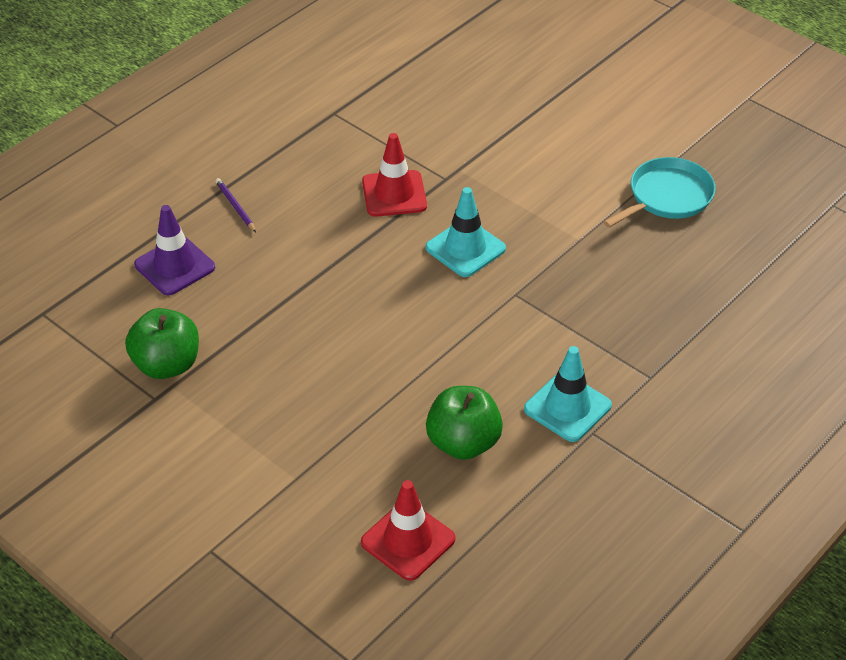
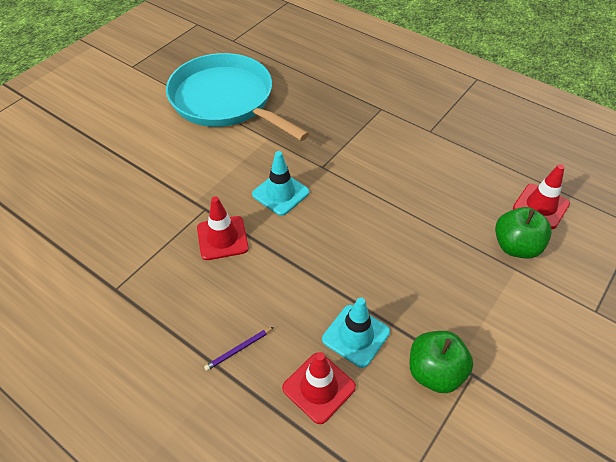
camera: 95 degrees left, 5 degrees up
(175, 266) = (319, 387): purple traffic cone -> red traffic cone
(463, 443) = (456, 185): green apple -> green apple (516, 246)
(567, 407) = (414, 141): turquoise traffic cone -> turquoise traffic cone (356, 335)
(667, 197) = (226, 100): turquoise pan -> turquoise pan, size x1.95

